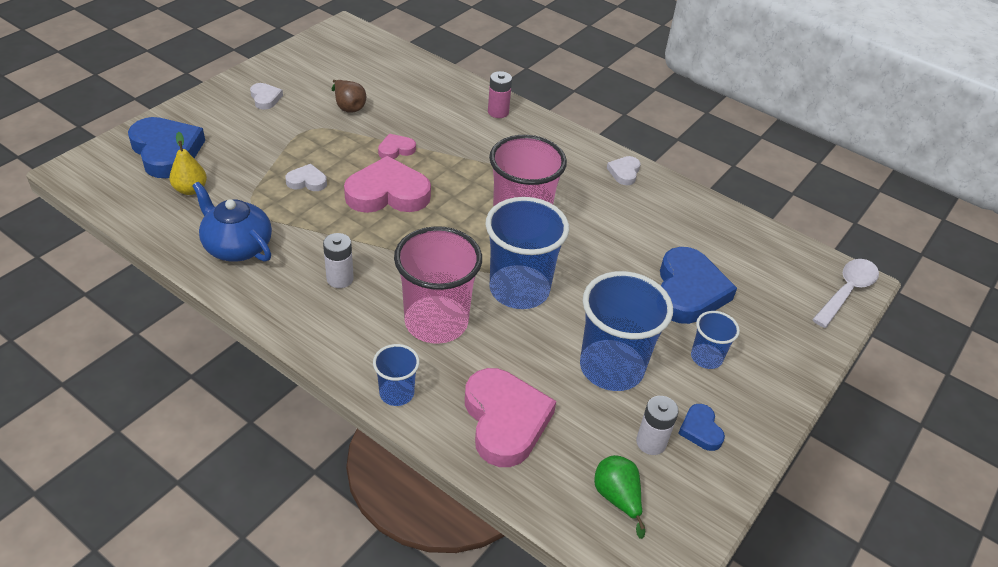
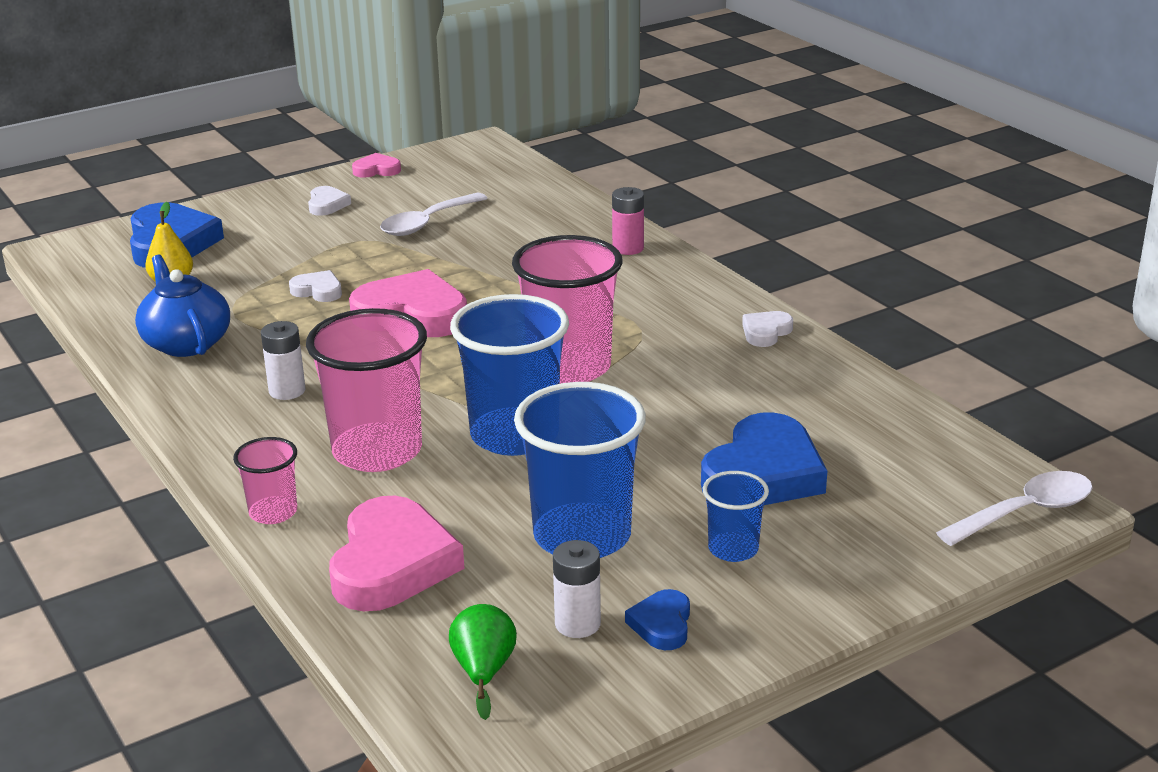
camera: 25 degrees right, 15 degrees down
(348, 107) = (427, 223): brown pear -> white spoon
(396, 149) = (456, 272): pink heart -> pink heart (376, 170)
(396, 393) = (273, 512): blue cup -> pink cup

